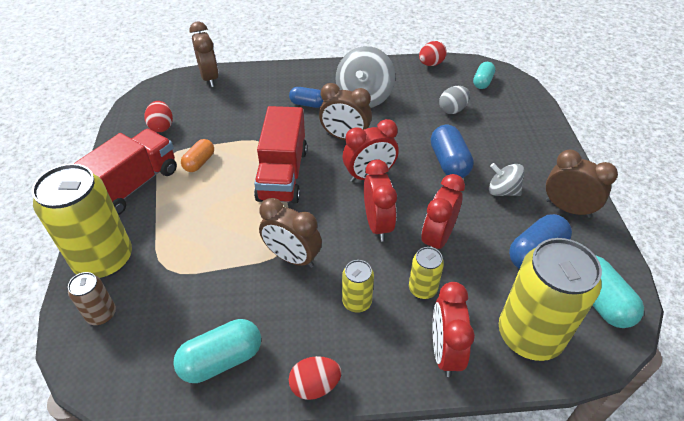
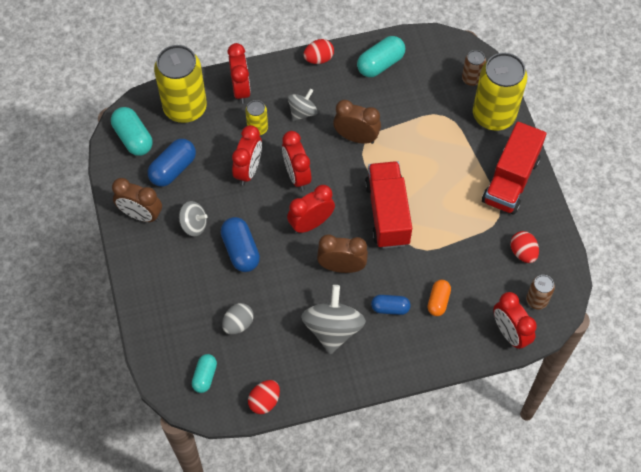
camera: 170 degrees right, 15 degrees up
(172, 94) = (536, 300): none -> brown can
(199, 162) = (466, 215): orange capsule -> orange capsule (438, 301)
(209, 78) = (509, 333): brown clock -> red clock
(357, 302) = (302, 112): yellow can -> grey spinning top

